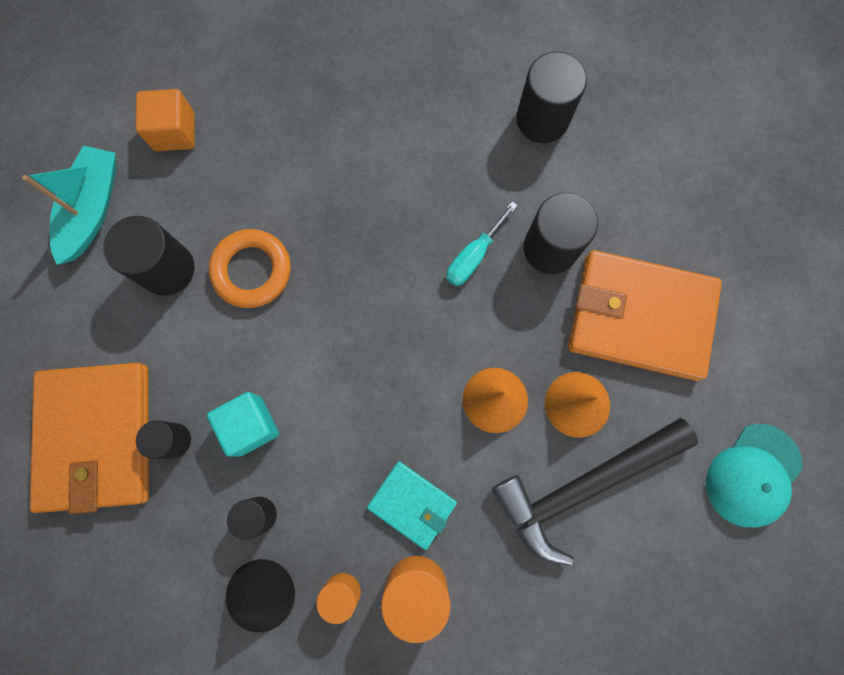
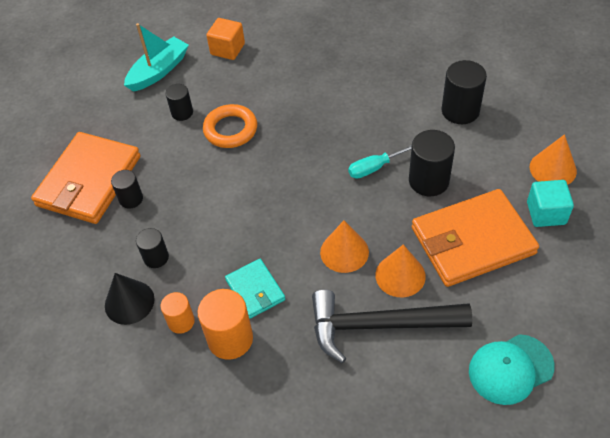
camera: 30 degrees right, 25 degrees down
(167, 269) = (182, 112): black cylinder -> black cylinder, size x0.60
(250, 426) = (180, 208): turquoise cube -> turquoise cube (546, 213)
(640, 317) = (472, 241): orange wallet -> orange wallet turned 60 degrees counterclockwise
(690, 168) = (553, 169): none -> orange cone

